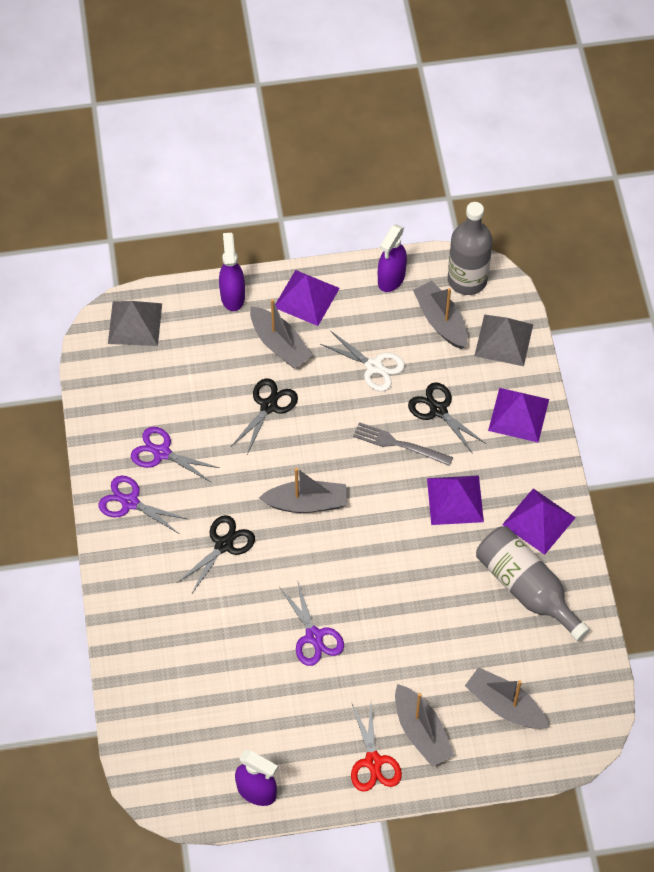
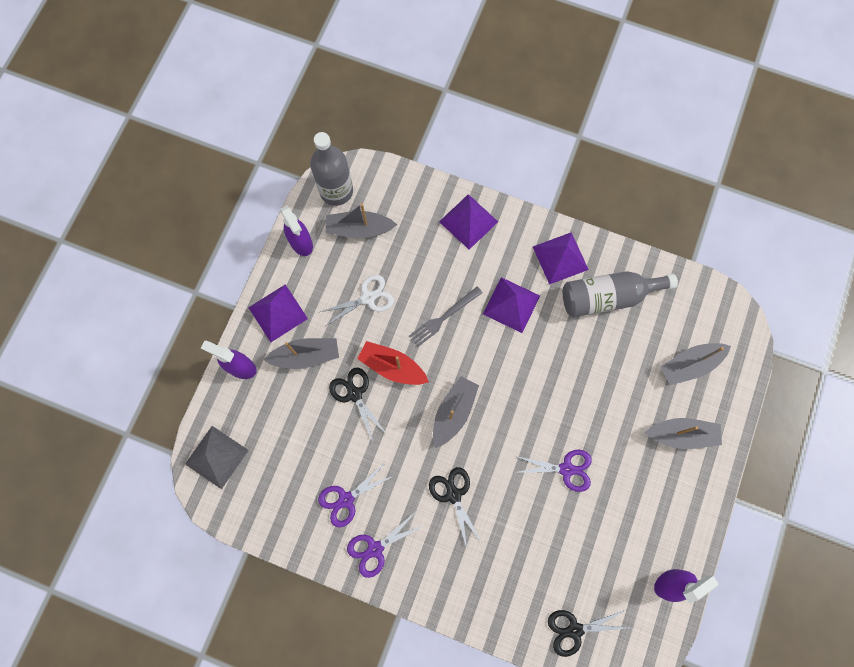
camera: 60 degrees left, 15 degrees up
(317, 424) = (392, 367): none -> red boat
(373, 762) = (688, 482): red scissors -> none
(438, 410) = (432, 274): black scissors -> black scissors (574, 630)
(504, 340) = (402, 195): grey pyramid -> none

